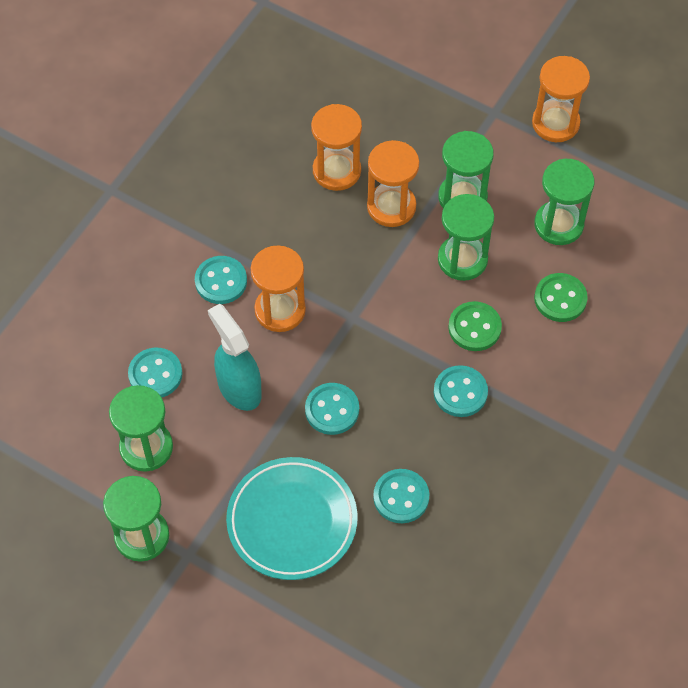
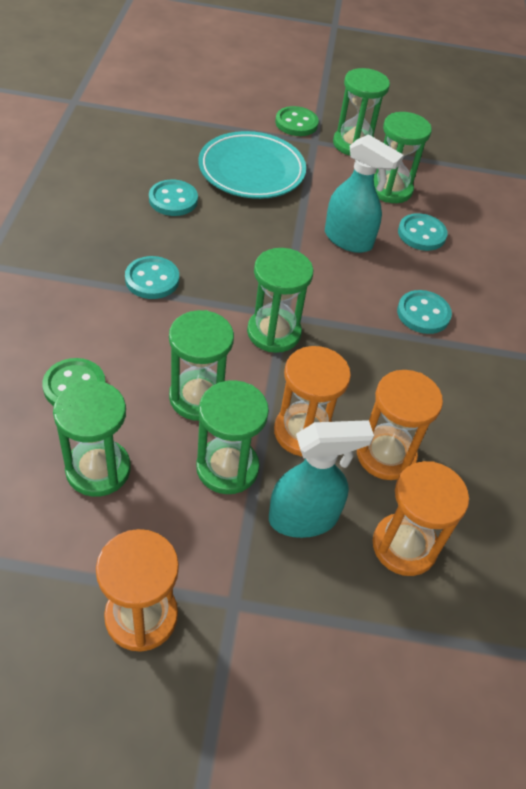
camera: 150 degrees right, 10 degrees down
(280, 310) = (354, 304): orange hourglass -> orange hourglass (404, 546)
(332, 410) = (261, 242): turquoise button -> none
(371, 301) = (273, 332): none -> green hourglass
(423, 147) = (304, 518): none -> turquoise spray bottle
(474, 327) = (159, 335): green button -> green button (296, 123)

